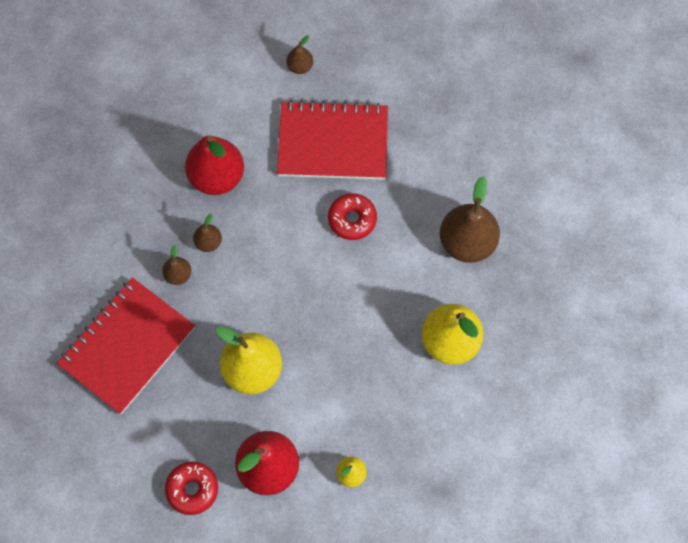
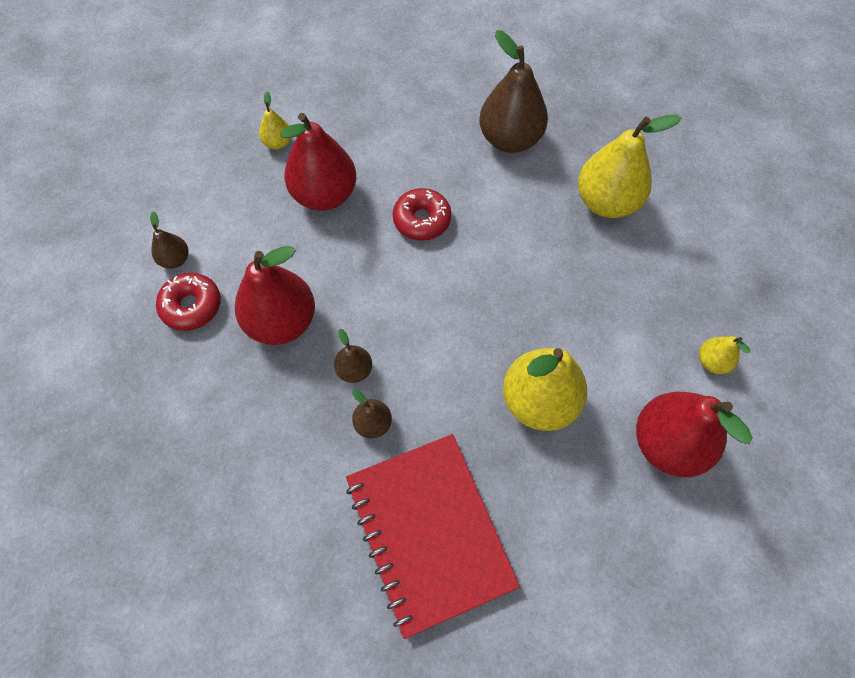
camera: 60 degrees left, 5 degrees down
(192, 489) = (657, 546): red donut -> red donut (192, 306)
(300, 66) = (218, 182): brown pear -> brown pear (175, 259)
(333, 142) = (325, 195): red notebook -> red pear
(358, 83) = (278, 143): none -> yellow pear

